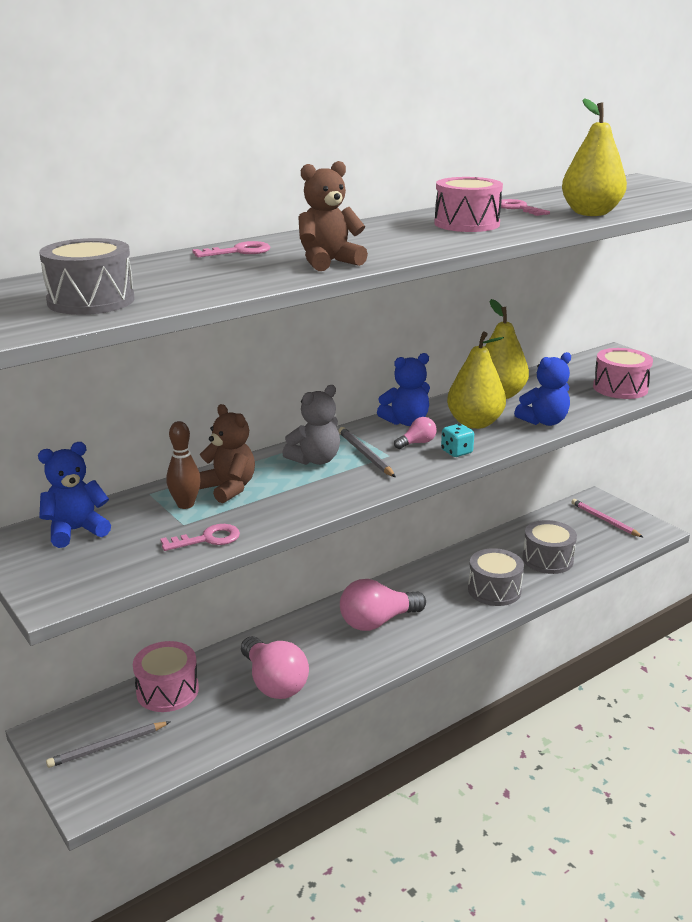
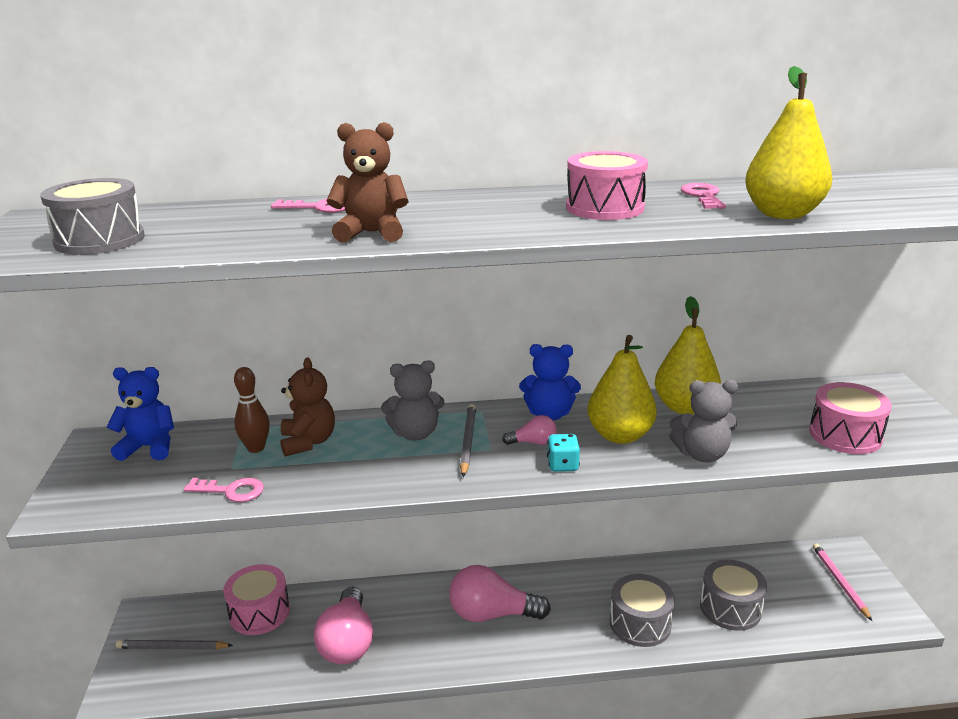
camera: 30 degrees right, 0 degrees up
(544, 421) = (702, 454): blue teddy bear -> grey teddy bear

